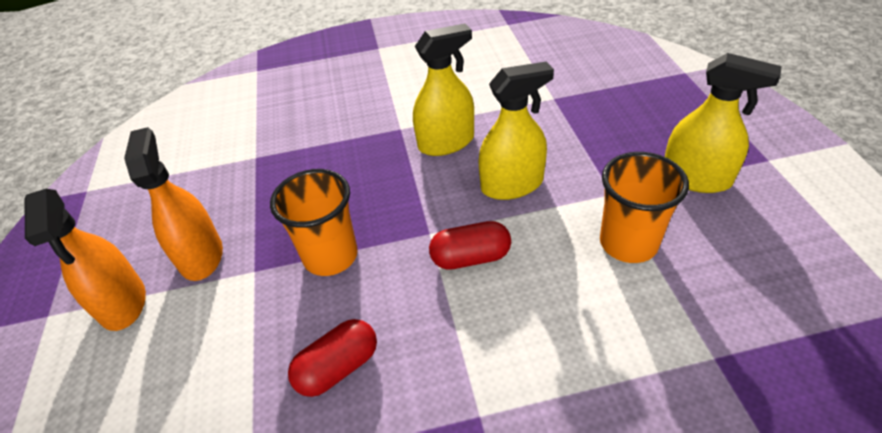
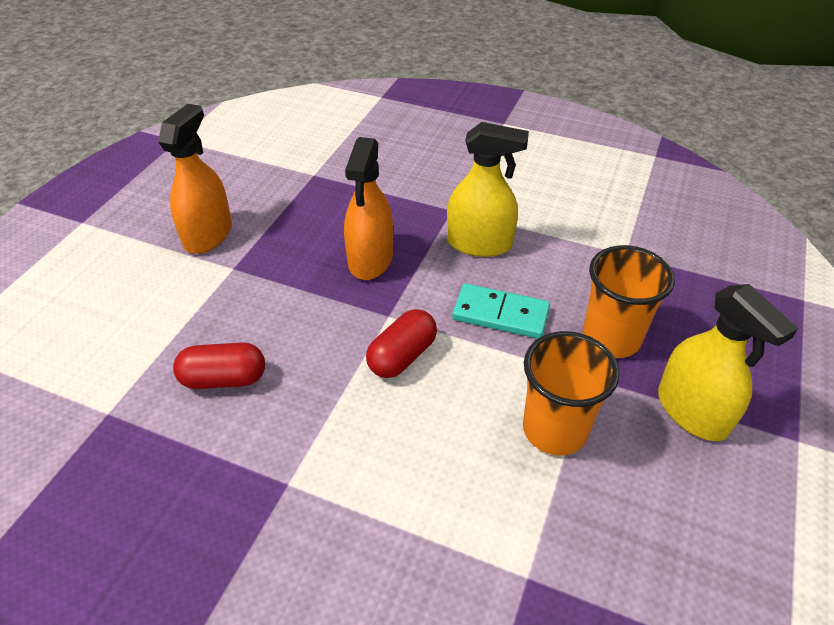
camera: 30 degrees right, 0 degrees up
(123, 303) = (131, 240): orange spray bottle -> orange spray bottle (370, 259)
(330, 256) = (296, 289): orange cup -> orange cup (611, 338)
(470, 257) = (402, 356): red capsule -> red capsule turned 75 degrees counterclockwise
(512, 185) = (500, 314): yellow spray bottle -> turquoise domino

